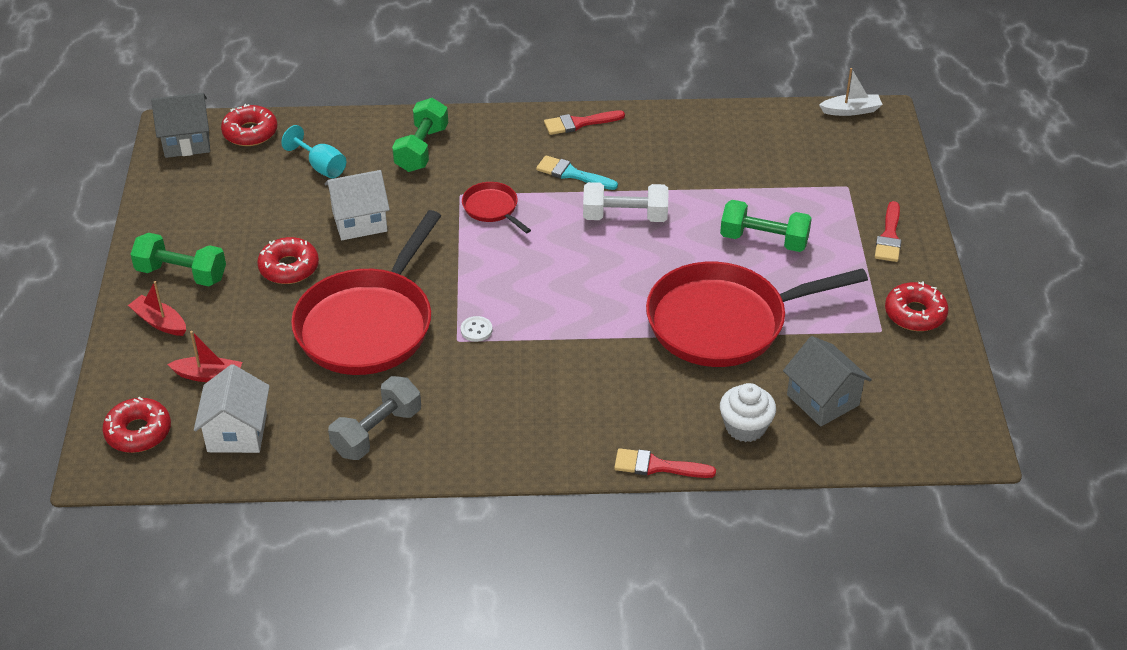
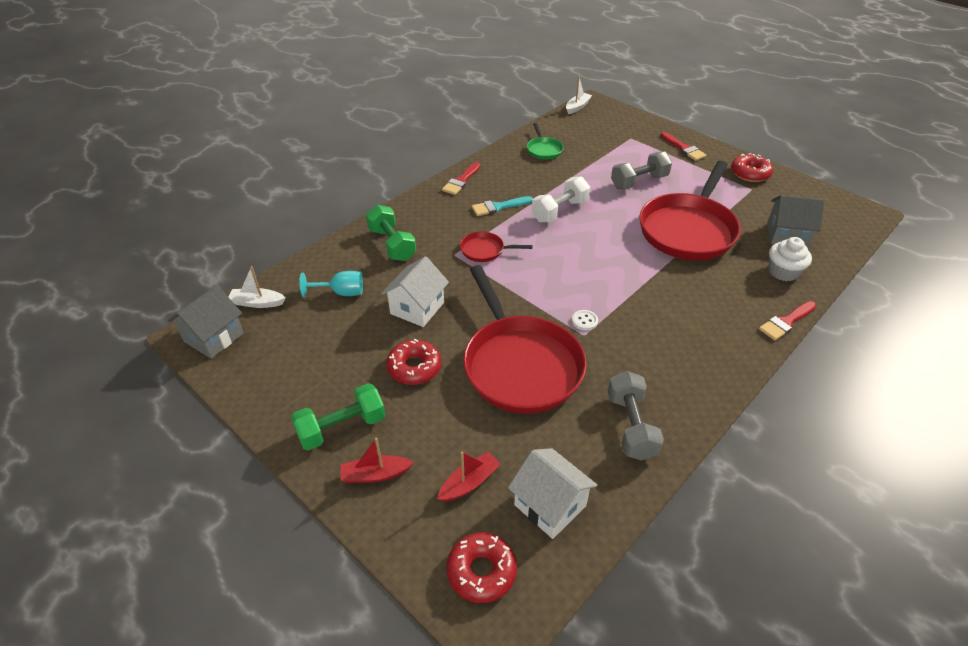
camera: 45 degrees left, 0 degrees up
(250, 132) = (257, 303): red donut -> white boat
(721, 140) = (544, 150): none -> green pan
(764, 240) = (639, 182): green dumbbell -> grey dumbbell

